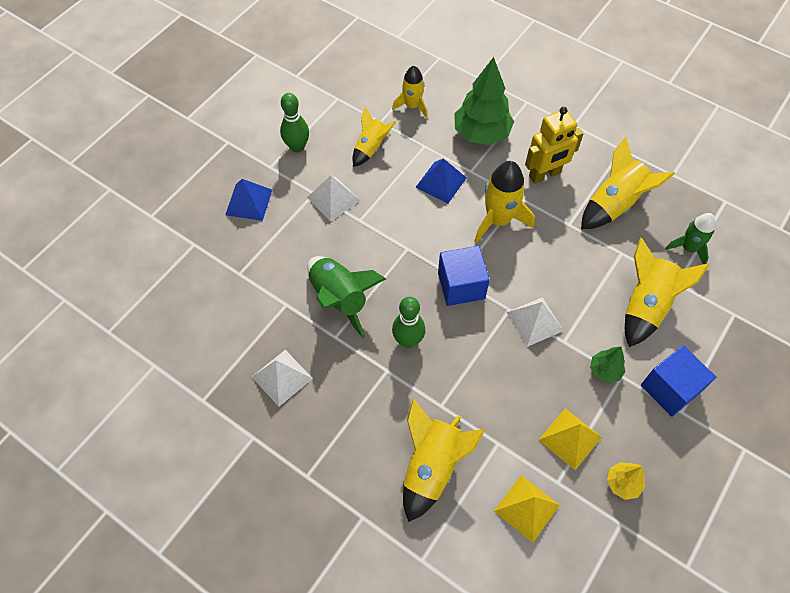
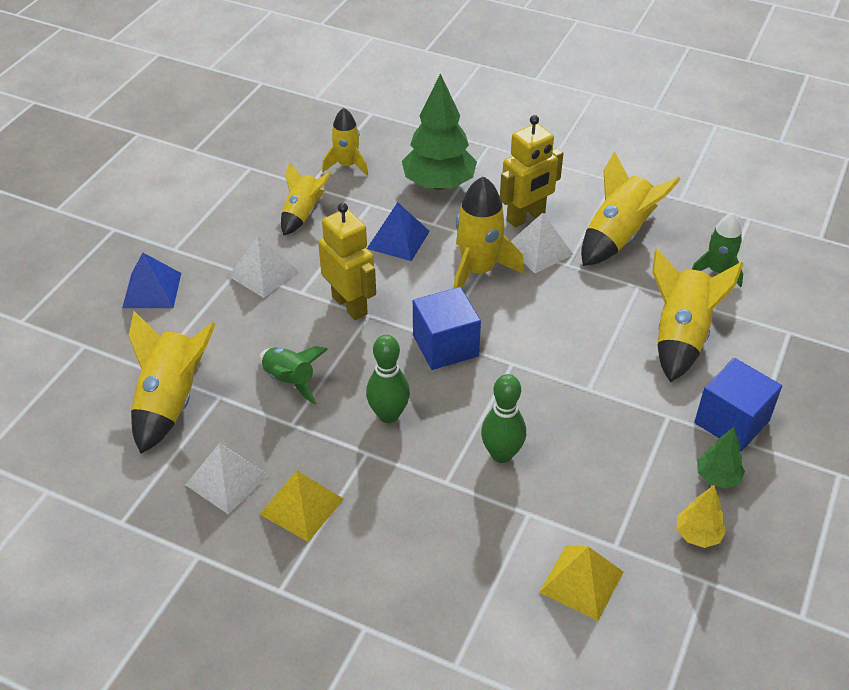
camera: 10 degrees left, 15 degrees down
(297, 147) = (207, 224): green bowling pin -> green bowling pin (501, 454)
(339, 299) = (290, 381): green rocket -> green rocket, size x0.64
(394, 237) = (350, 305): none -> yellow robot
(432, 466) = (447, 553): yellow rocket -> yellow rocket (171, 402)
(534, 321) = (547, 372): white pyramid -> white pyramid (539, 250)
(570, 438) = (619, 494): yellow pyramid -> yellow pyramid (301, 506)
(605, 371) = (646, 413): green tree -> green tree (717, 477)

